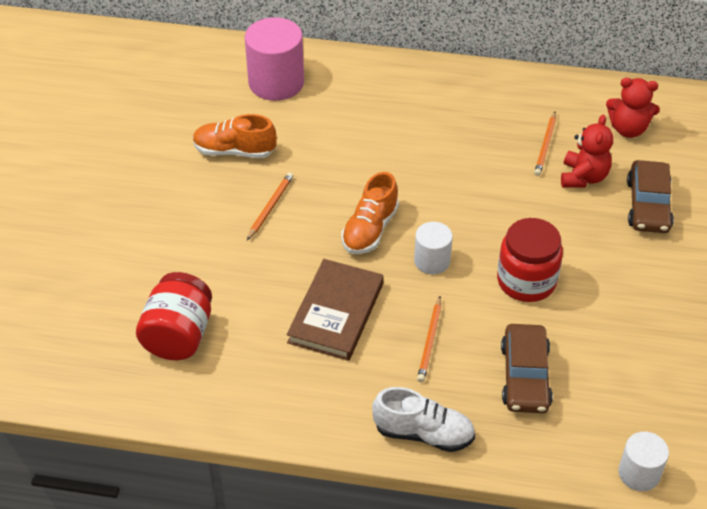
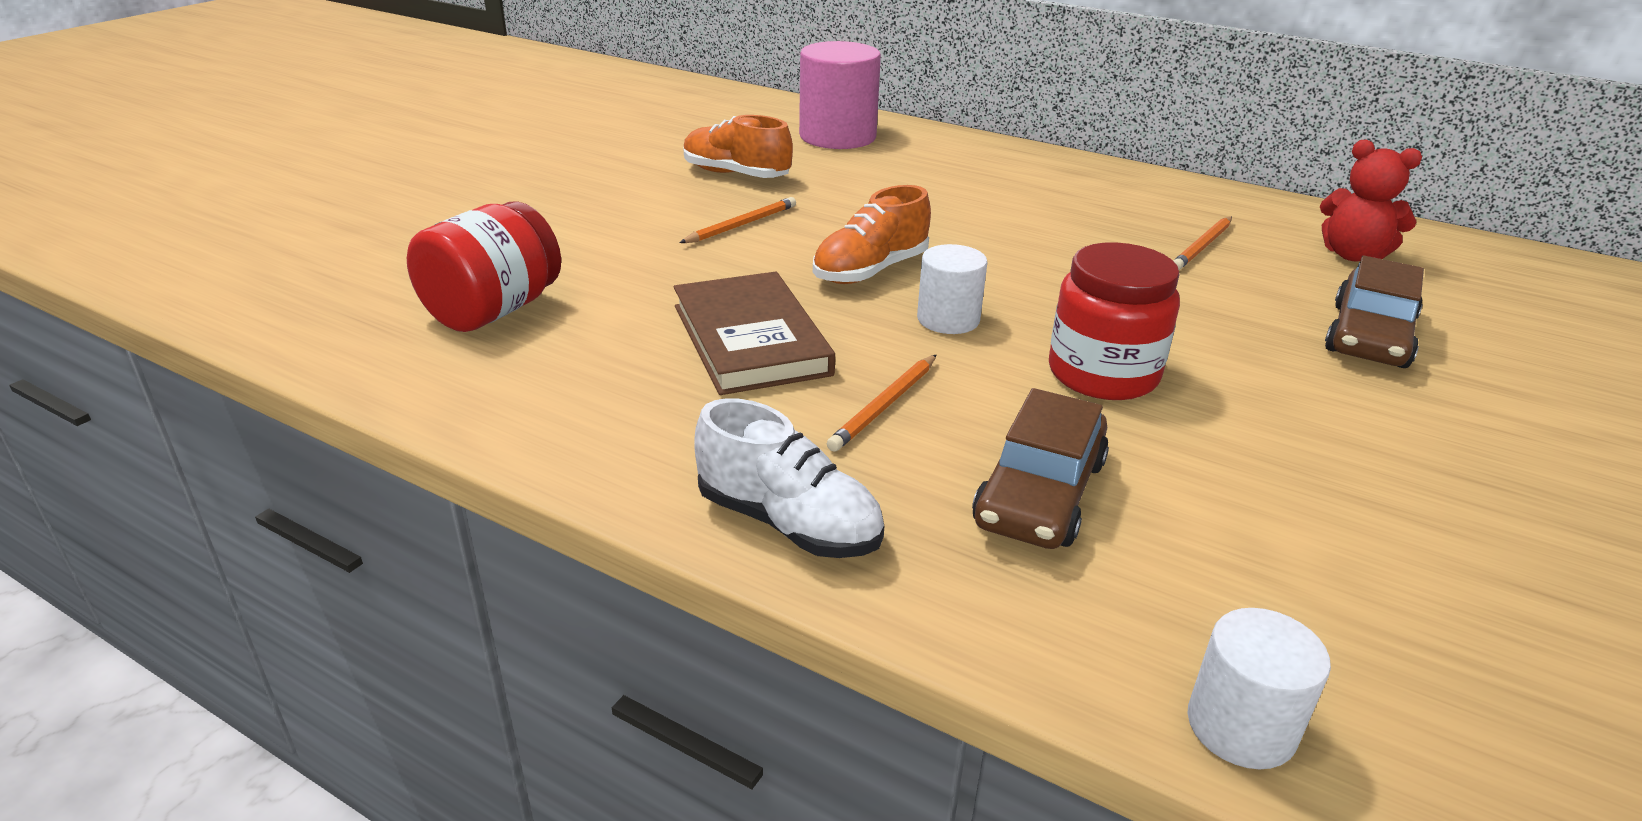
camera: 20 degrees right, 15 degrees down
(336, 313) = (750, 339): brown book -> brown book turned 60 degrees counterclockwise
(583, 177) = (1256, 286): red teddy bear -> none

